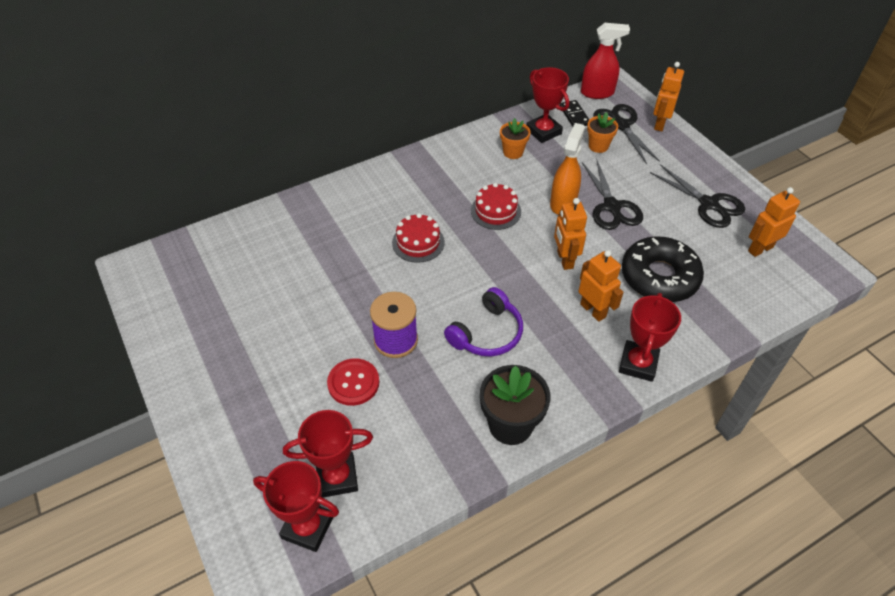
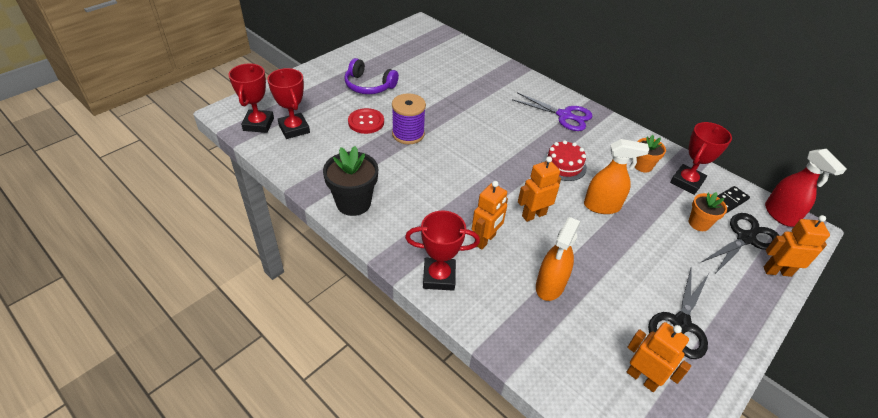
camera: 70 degrees right, 5 degrees down
(412, 182) = (564, 116): none -> purple scissors
(418, 242) = (504, 129): red cake -> none
(487, 333) = (433, 178): purple headphones -> purple headphones (369, 85)
(612, 207) = (620, 241): black scissors -> none
(659, 277) = (550, 286): black donut -> orange spray bottle

